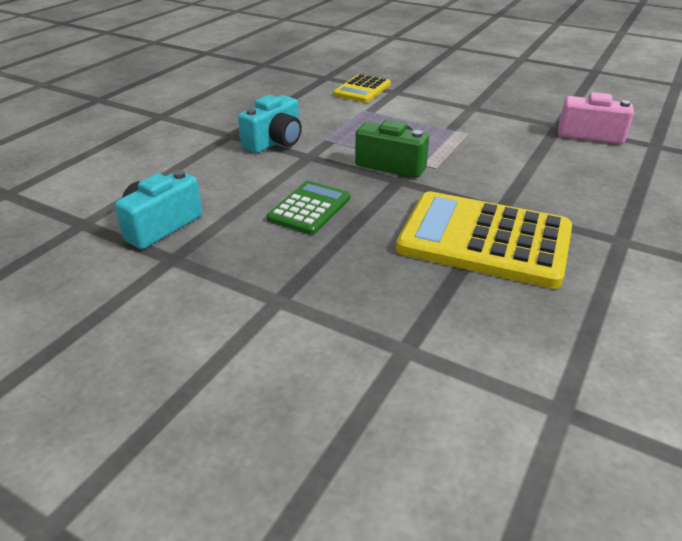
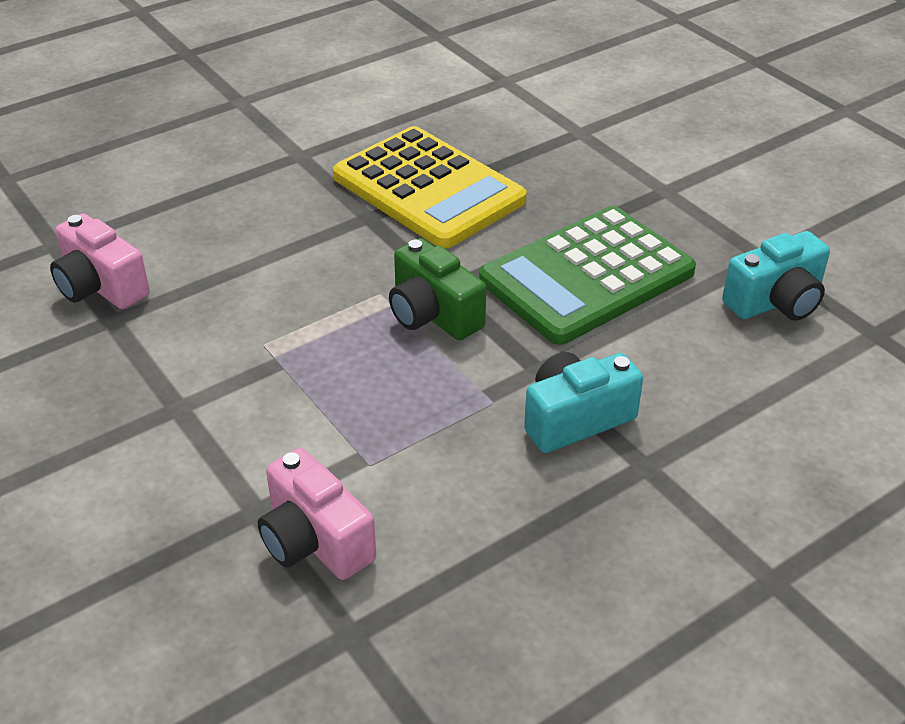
camera: 155 degrees left, 5 degrees up
(309, 208) = (586, 276): green calculator -> green calculator, size x1.84
(362, 89) = (315, 541): yellow calculator -> pink camera

